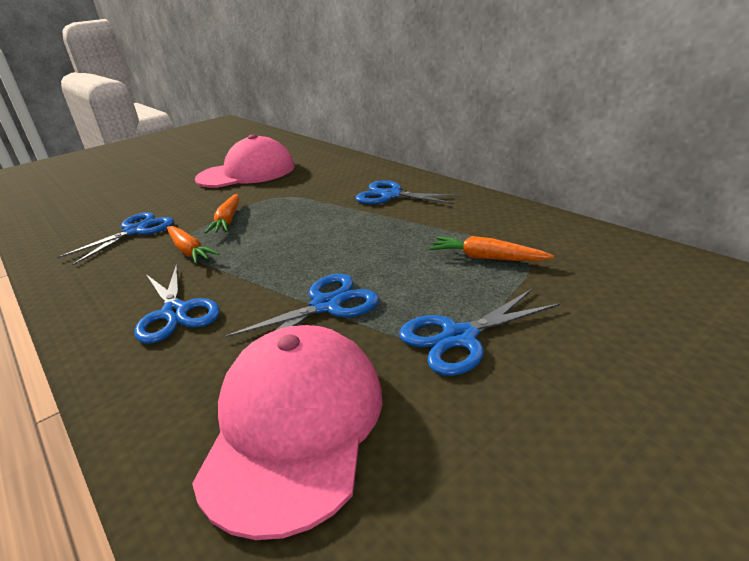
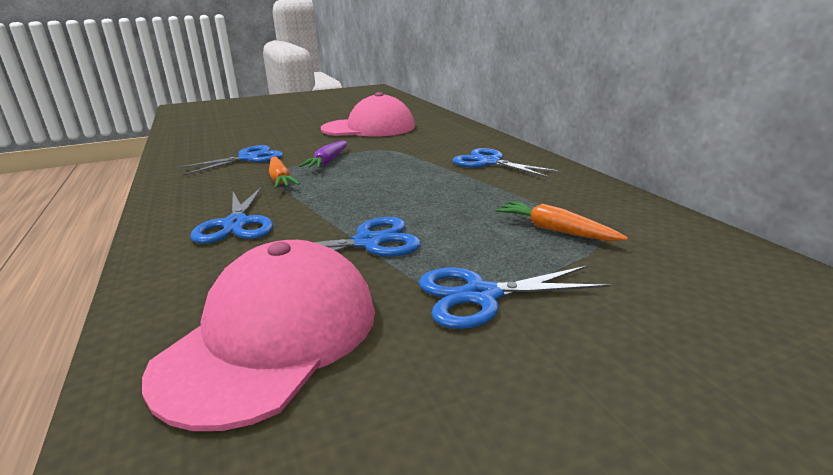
camera: 15 degrees right, 5 degrees down
(228, 220) = (328, 161): orange carrot -> purple carrot

